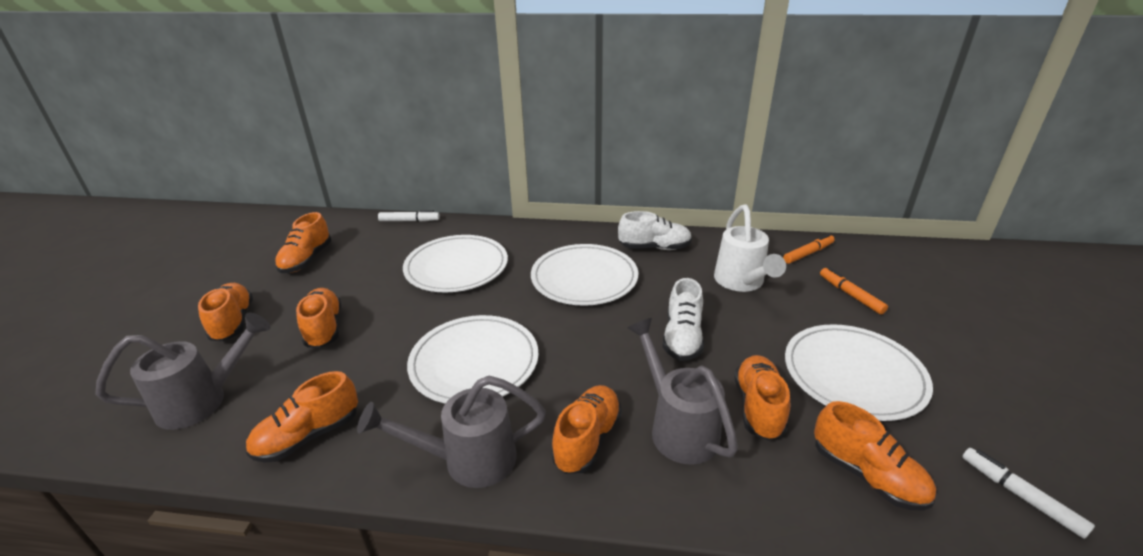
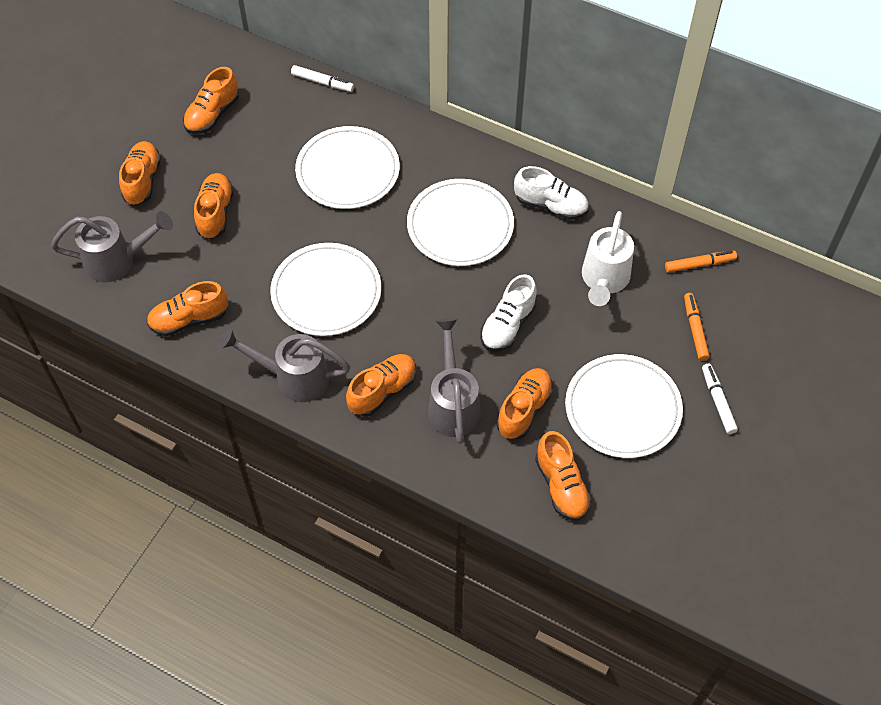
camera: 20 degrees right, 25 degrees up
(1020, 495) = (654, 536): white marker -> white marker (718, 401)

